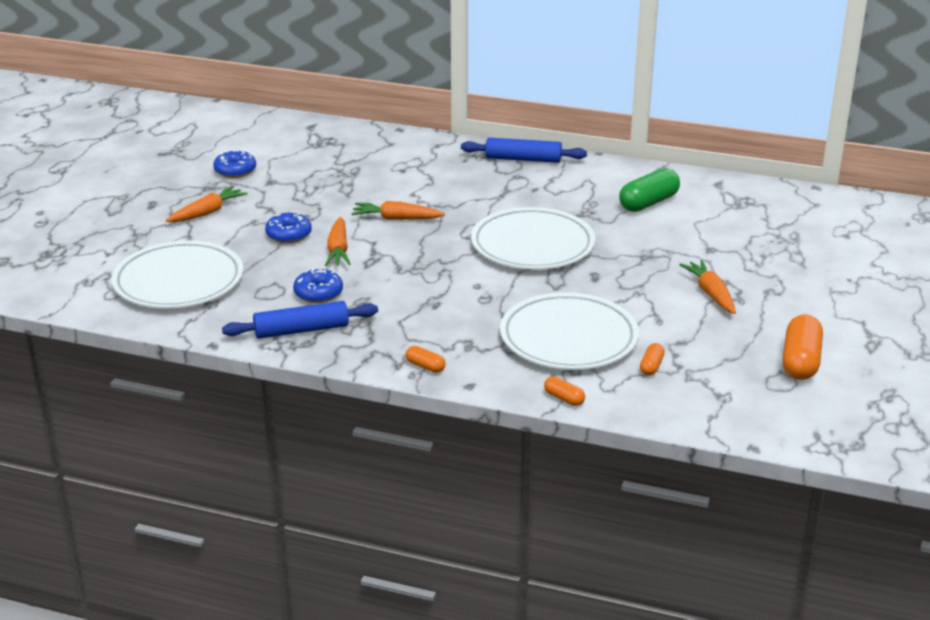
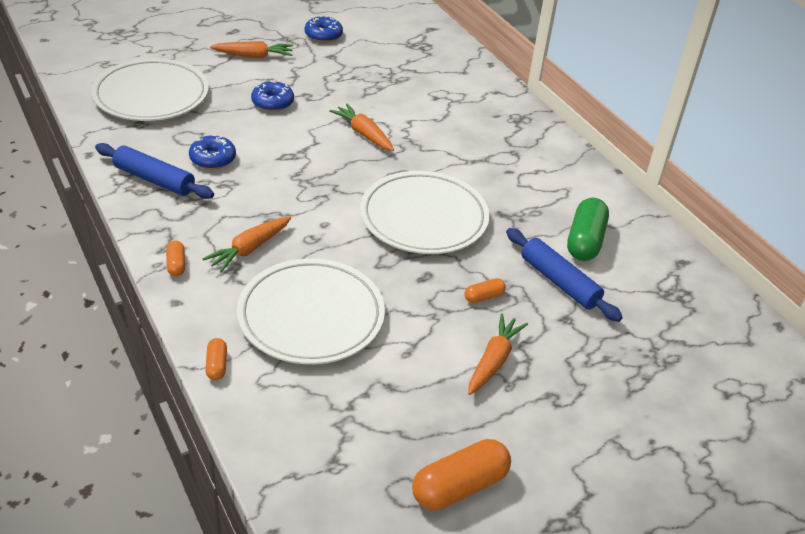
camera: 40 degrees right, 10 degrees up
(338, 250) = (283, 134): orange carrot -> orange carrot (249, 249)
(523, 159) = (544, 140): blue rolling pin -> blue rolling pin (559, 282)
(648, 203) = (585, 241): green capsule -> green capsule turned 75 degrees counterclockwise
(651, 366) = (328, 390): orange capsule -> orange capsule (484, 296)

